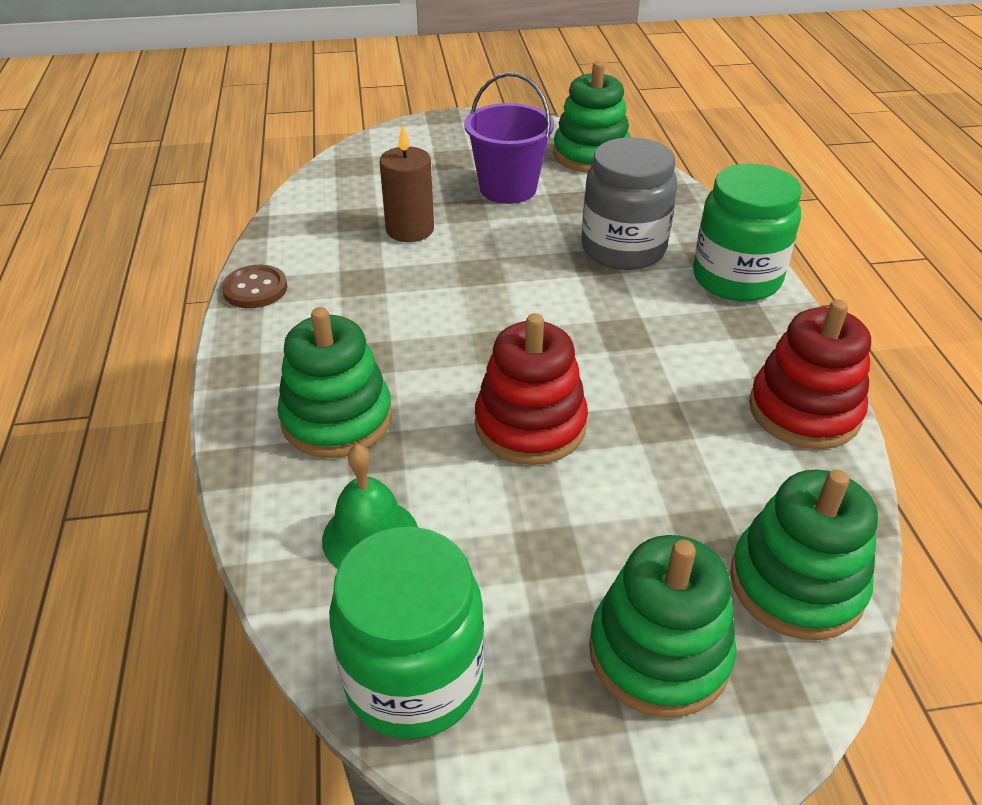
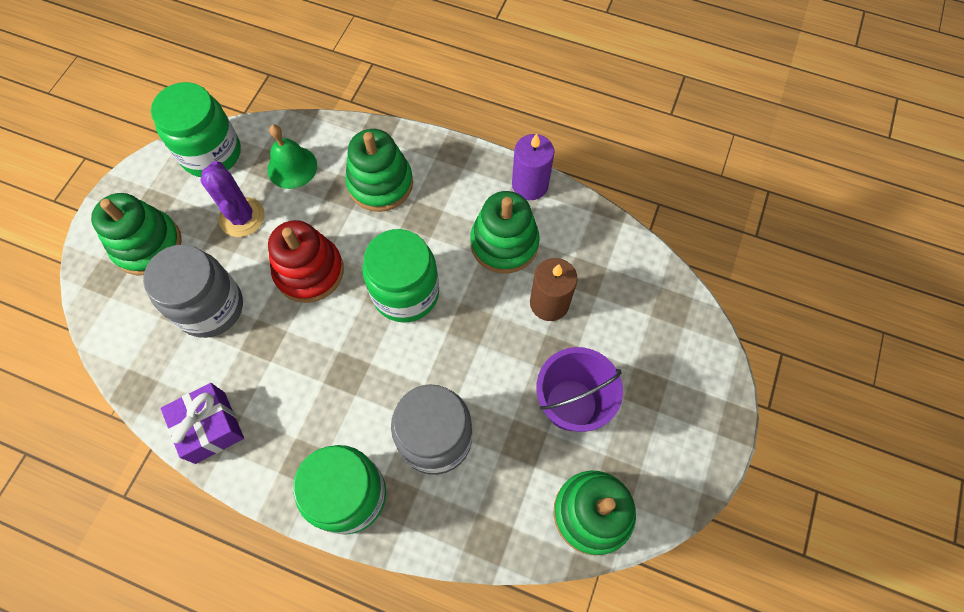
camera: 120 degrees right, 25 degrees up
(255, 289) = (530, 185): brown button -> purple candle
(485, 329) = (406, 293): none -> green jar
(507, 549) = (242, 217): none -> purple cactus
(673, 500) = (210, 307): none -> grey jar
(796, 584) = (127, 326): green stacking toy -> green stacking toy (504, 243)
(804, 411) = (210, 427): red stacking toy -> purple gift

